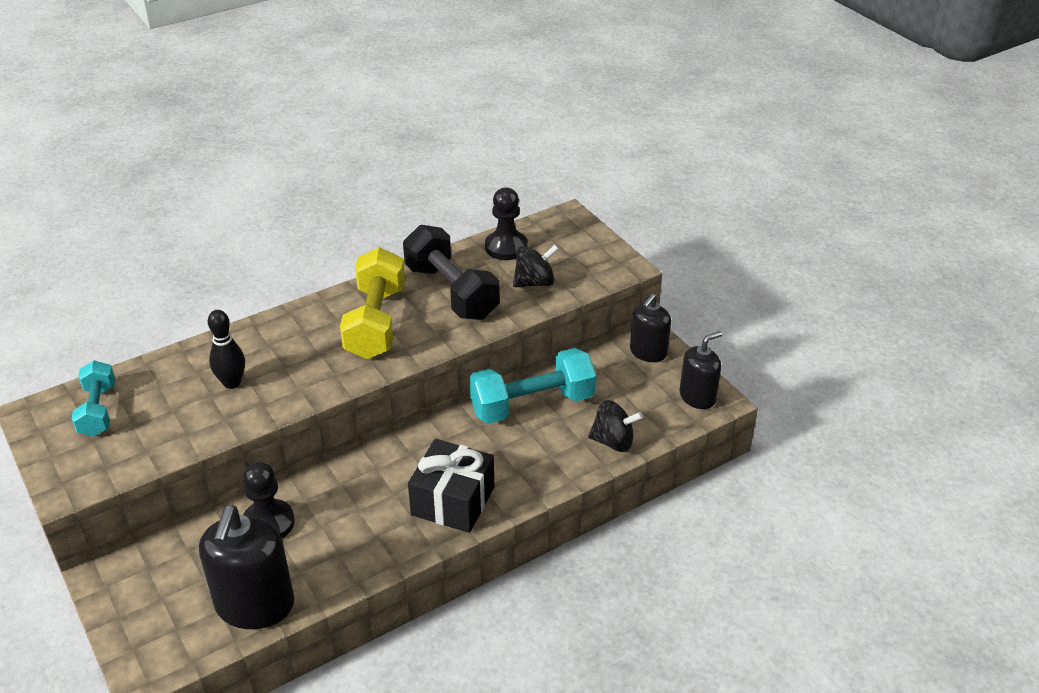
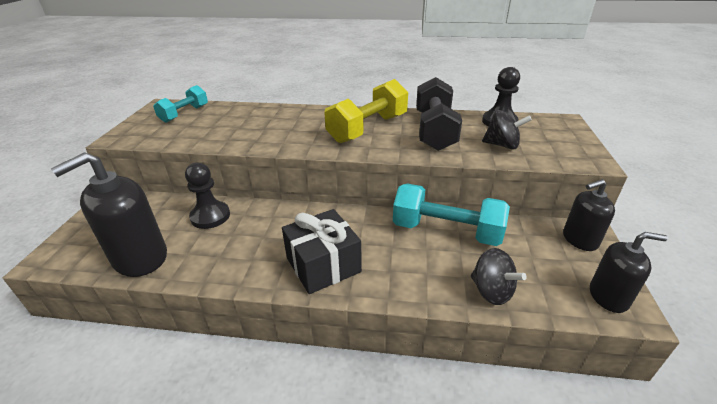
camera: 40 degrees right, 5 degrees down
(232, 383) = (255, 126): black bowling pin -> none

